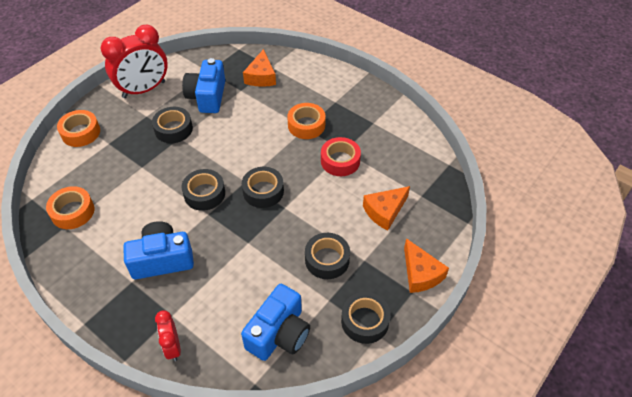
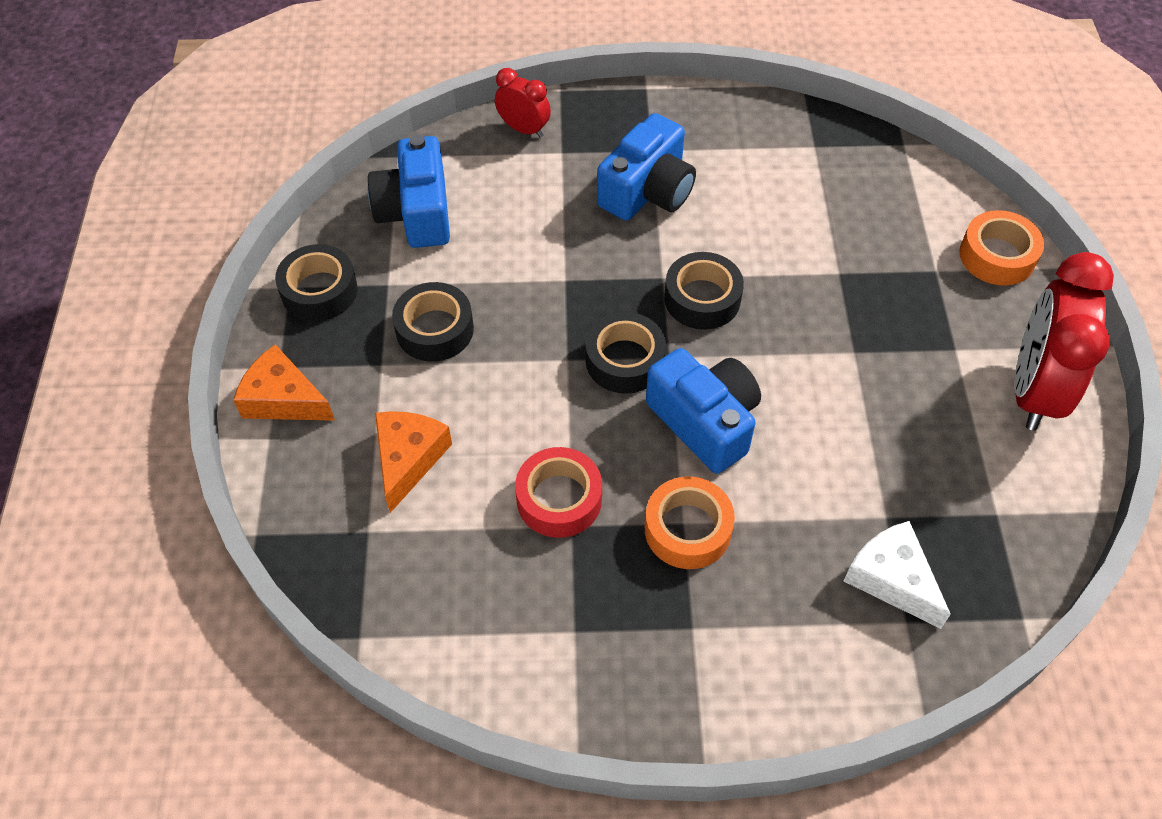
camera: 140 degrees right, 5 degrees up
(73, 212) = (832, 164): orange tape -> none
(173, 129) = (882, 358): black tape -> none
(207, 96) = (919, 457): blue camera -> blue camera (704, 422)
(261, 76) = (892, 579): orange cheese -> white cheese

